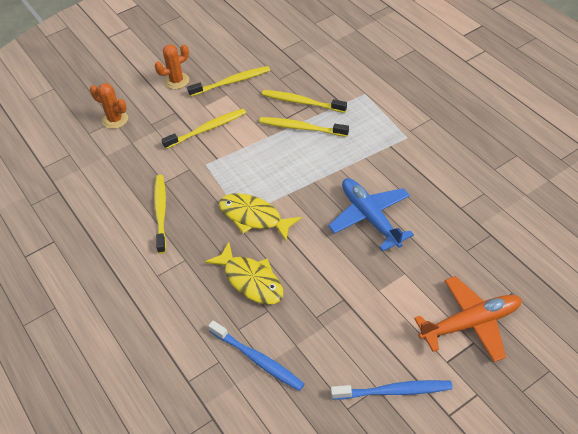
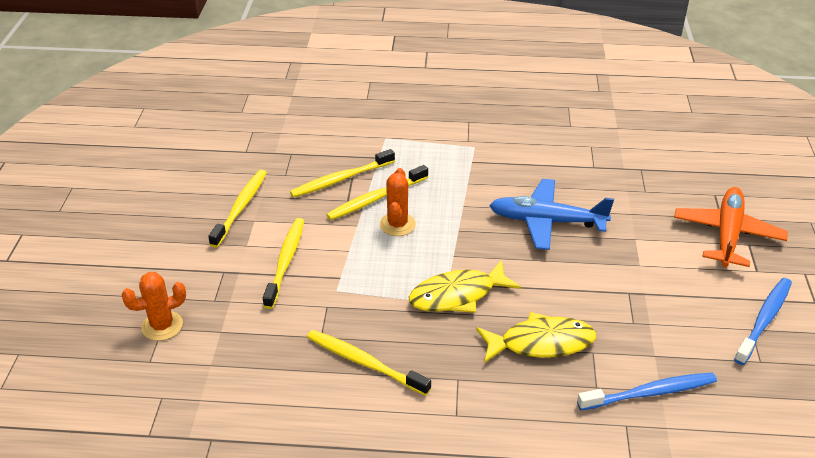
camera: 55 degrees left, 10 degrees down
(176, 81) = (175, 244): orange cactus -> orange cactus (397, 224)

